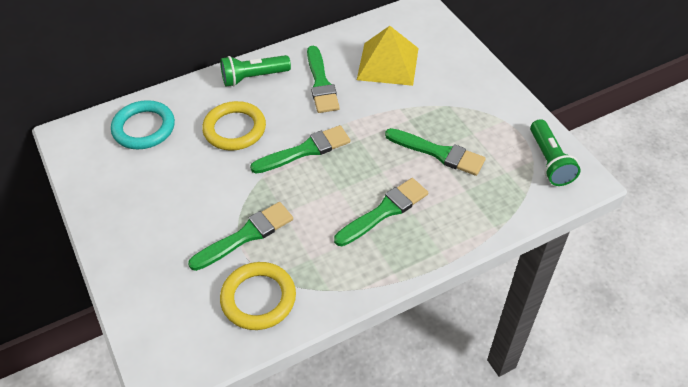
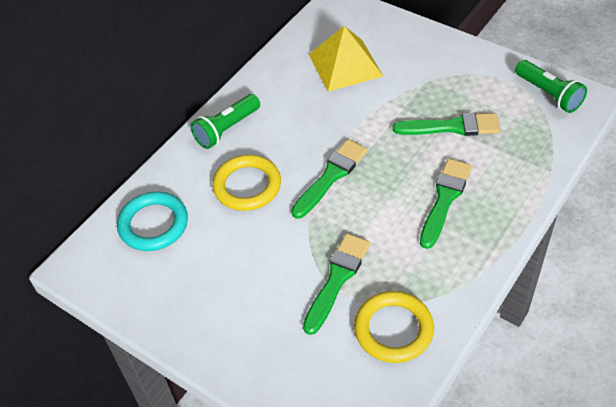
camera: 25 degrees left, 0 degrees up
(321, 83) = (297, 108): green brush -> none

